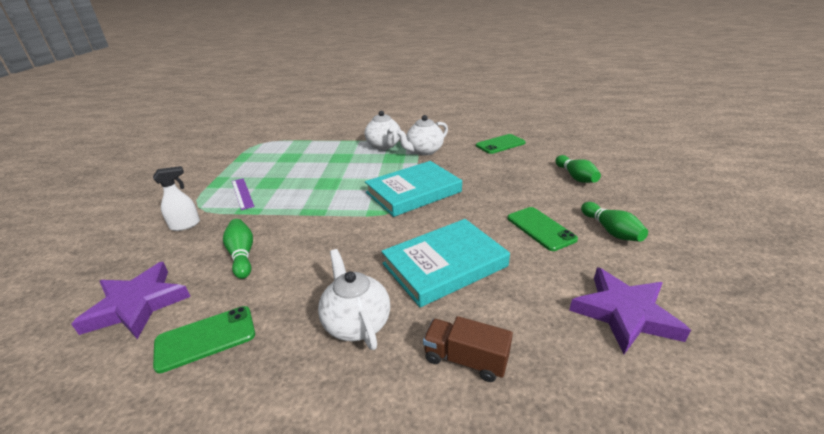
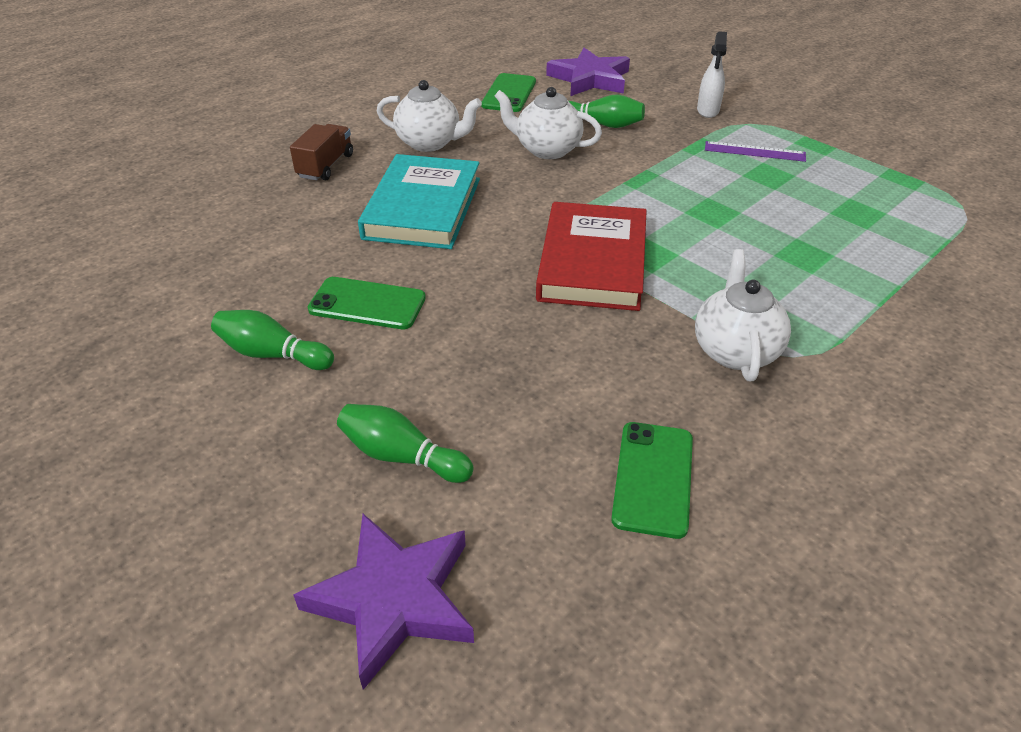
camera: 130 degrees right, 10 degrees up
(384, 146) = (815, 319): white teapot -> white teapot (546, 150)
(413, 192) = (592, 262): turquoise book -> red book
(465, 359) = (325, 166): brown truck -> brown truck turned 45 degrees counterclockwise
(624, 313) = (215, 257): purple star -> purple star (393, 600)

